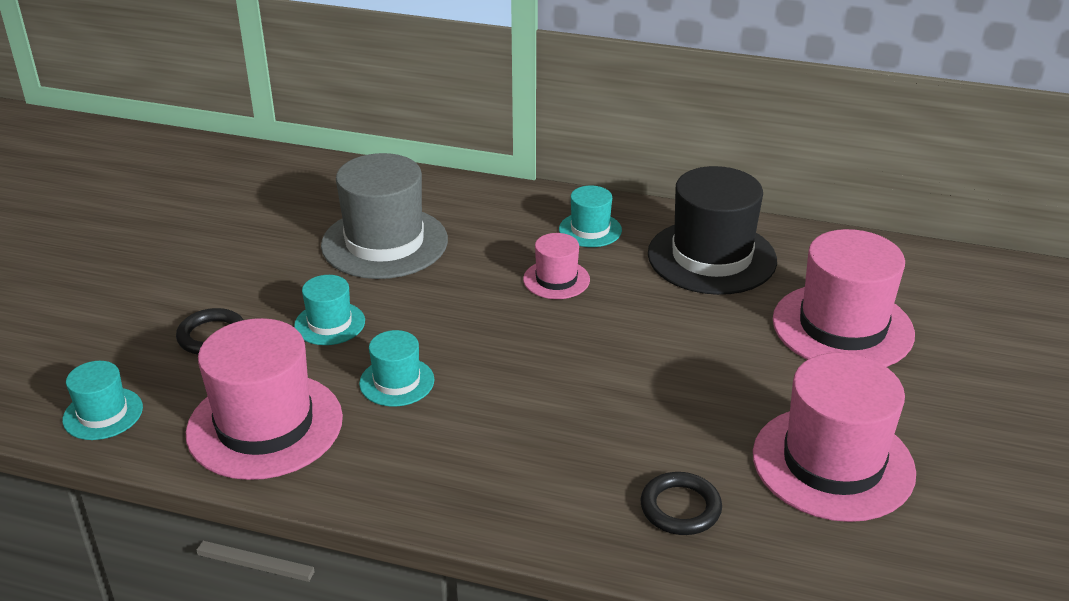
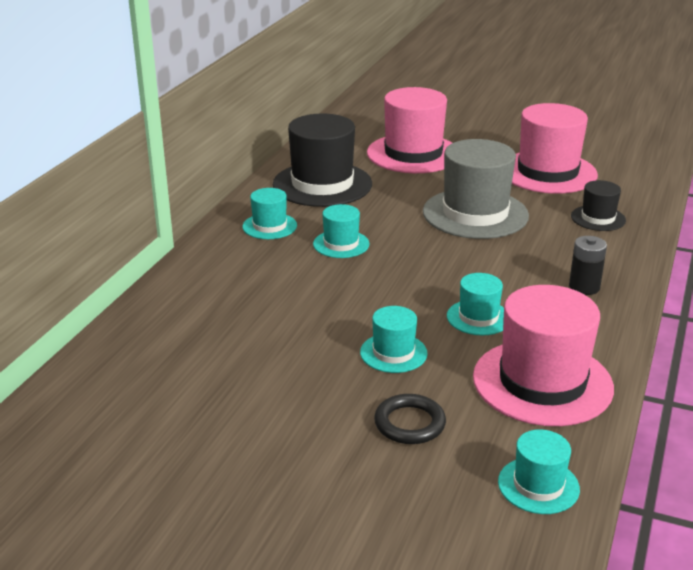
camera: 85 degrees left, 5 degrees down
(384, 243) = (261, 325): grey hat -> grey hat (475, 214)
(471, 475) = (584, 287): none -> black battery
(556, 279) = (341, 244): pink hat -> turquoise hat
(680, 508) = (598, 218): black ring -> black hat

